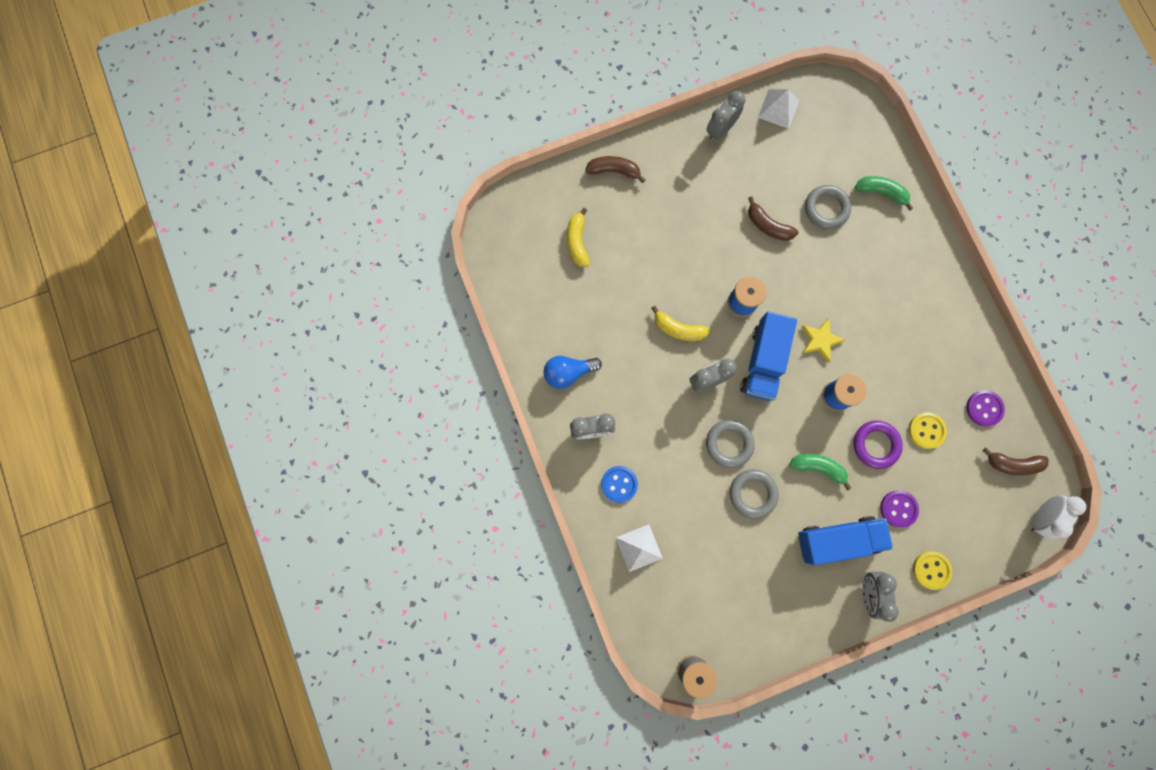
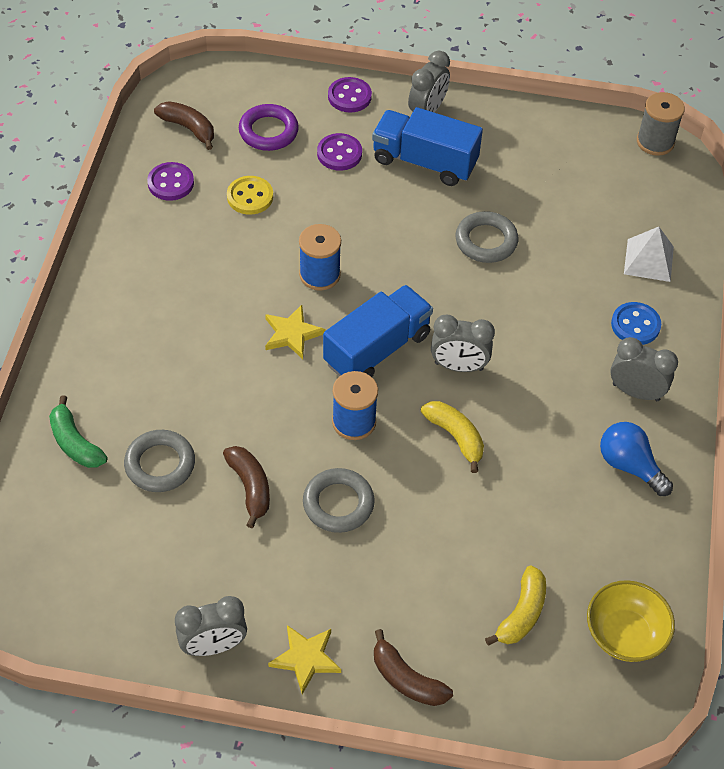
camera: 150 degrees left, 25 degrees down
(517, 263) = (624, 634): none -> yellow bowl
(568, 373) = (629, 466): blue light bulb -> blue light bulb turned 150 degrees counterclockwise
(670, 151) = (306, 658): none -> yellow star
(729, 444) = (479, 296): grey ring -> grey ring (338, 504)
(778, 108) = (110, 625): white pyramid -> none
(818, 468) = (395, 226): green banana -> none
(875, 445) = (315, 213): purple ring -> purple ring (268, 131)
(931, 570) = (349, 96): yellow button -> purple button
(1040, 517) = (203, 80): white clock -> none

